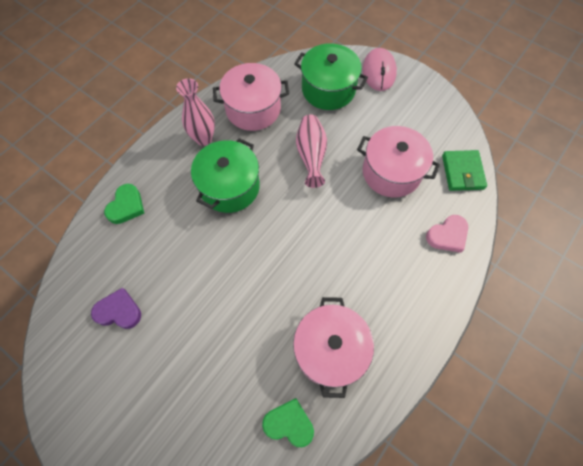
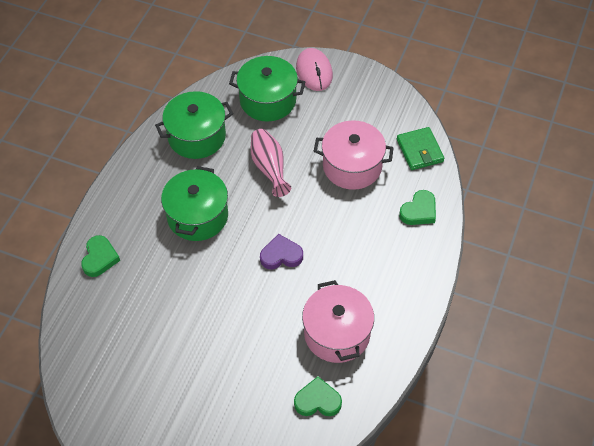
camera: 15 degrees left, 10 degrees down
(119, 311) = (128, 351): purple heart -> purple heart (281, 255)
(203, 138) = (155, 176): pink vase -> none
(253, 109) = (197, 136): pink pot -> green pot
(447, 235) = (419, 211): pink heart -> green heart

